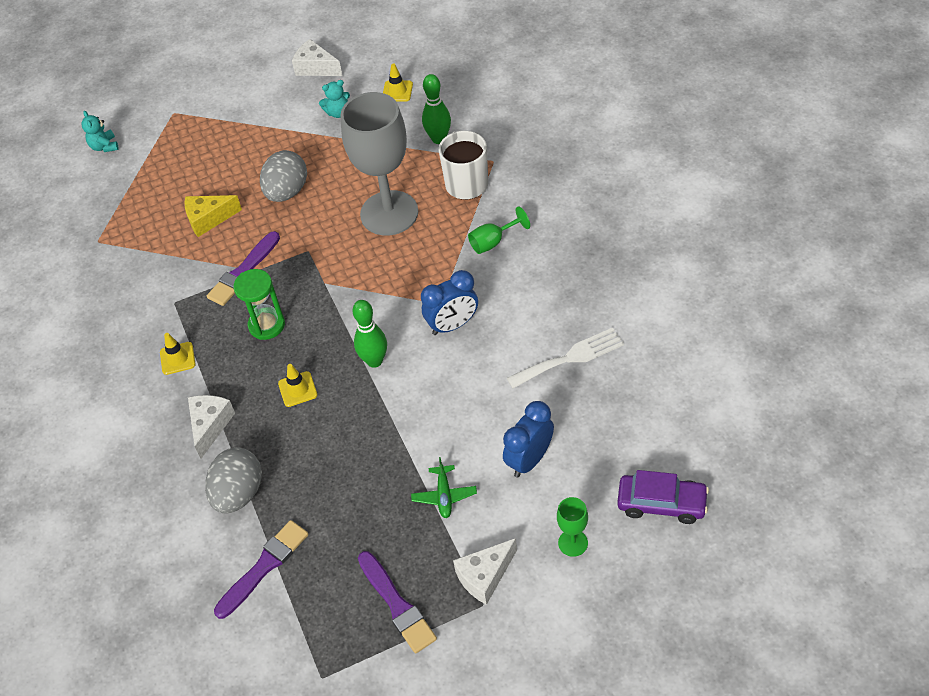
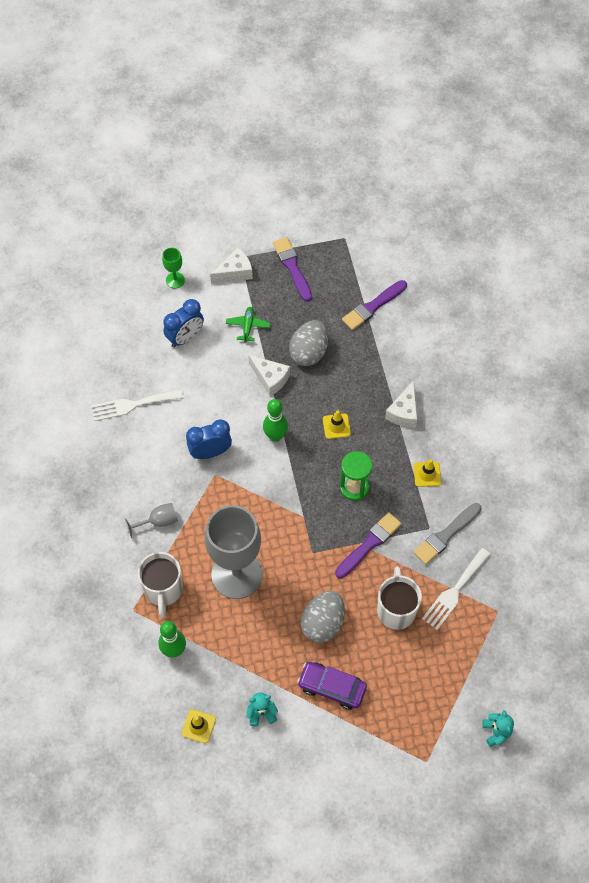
camera: 175 degrees left, 10 degrees up
(144, 249) = (455, 590): none -> white fork
(154, 299) = (446, 535): none -> grey brush
(208, 219) = (396, 609): yellow cheese -> white mug
(239, 493) = (386, 358): grey egg -> grey egg (309, 352)
(315, 68) = (274, 786): white cheese -> white cheese (270, 378)
(493, 242) = (158, 521): green goblet -> grey goblet
(661, 503) = (111, 292): purple car -> purple car (332, 687)

